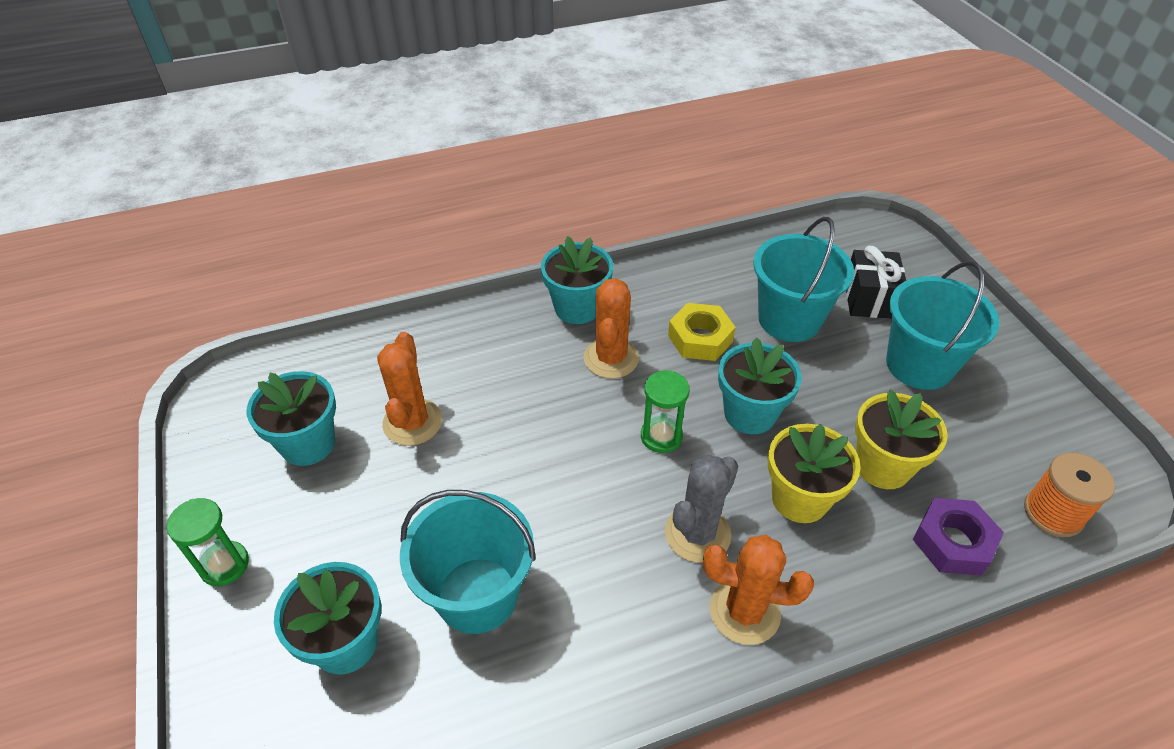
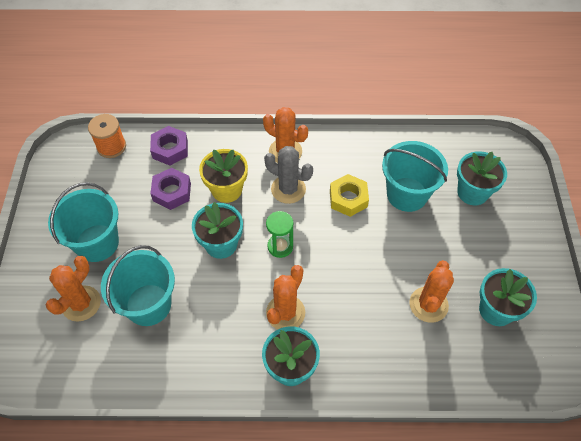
camera: 160 degrees left, 10 degrees up
(224, 565) = (537, 247): green hourglass -> none
(697, 534) = (288, 189): grey cactus -> grey cactus turned 60 degrees clockwise
(700, 338) = (218, 309): yellow nut -> yellow nut (348, 199)
(869, 299) = (81, 303): black gift -> orange cactus
(882, 466) = (172, 192): yellow flower pot -> purple nut

